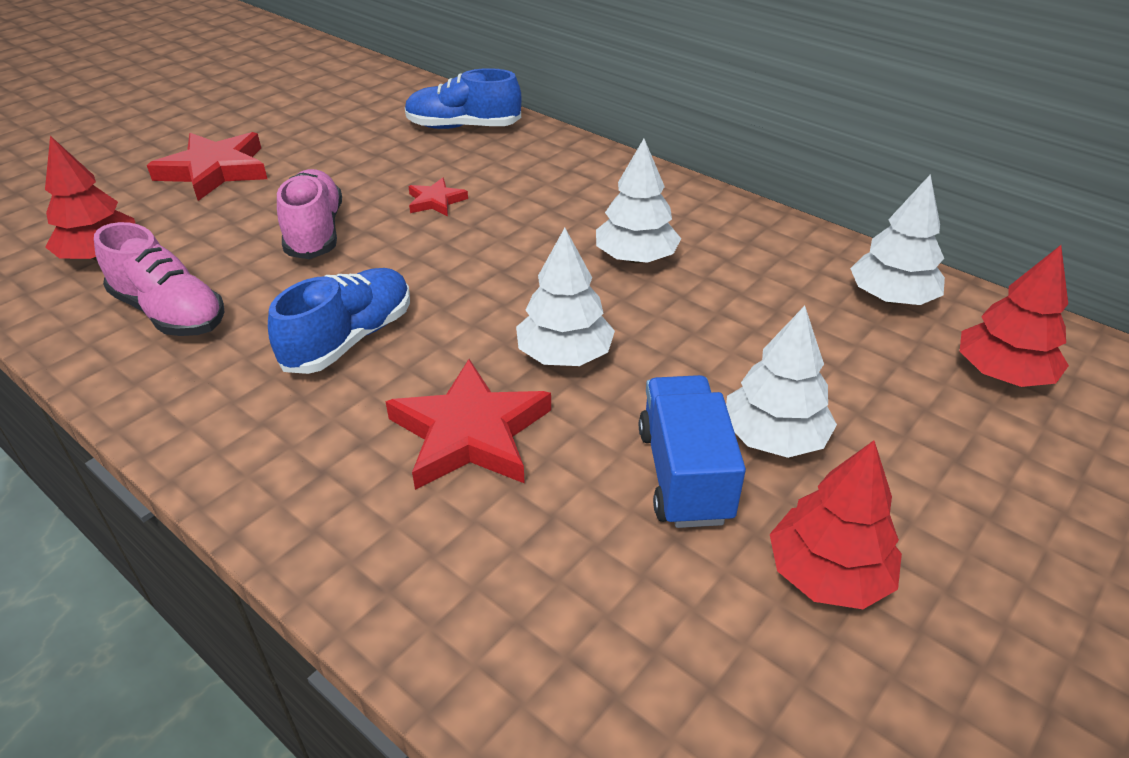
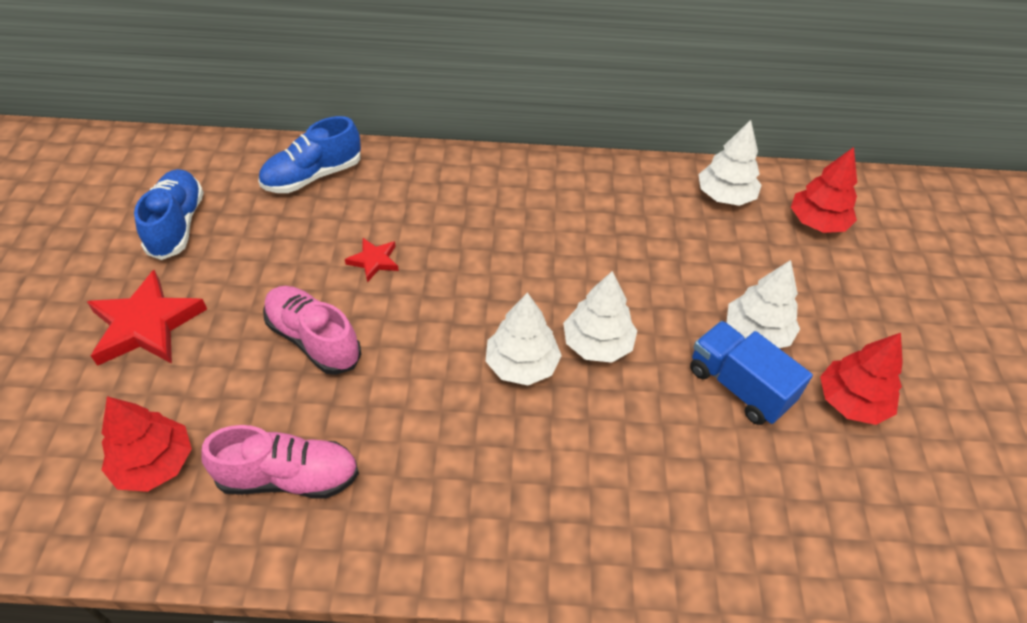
camera: 40 degrees left, 10 degrees up
(349, 339) = (451, 415): blue shoe -> blue shoe (177, 225)
(470, 433) = (604, 436): red star -> none
(636, 258) = (561, 241): white tree -> white tree (522, 364)

